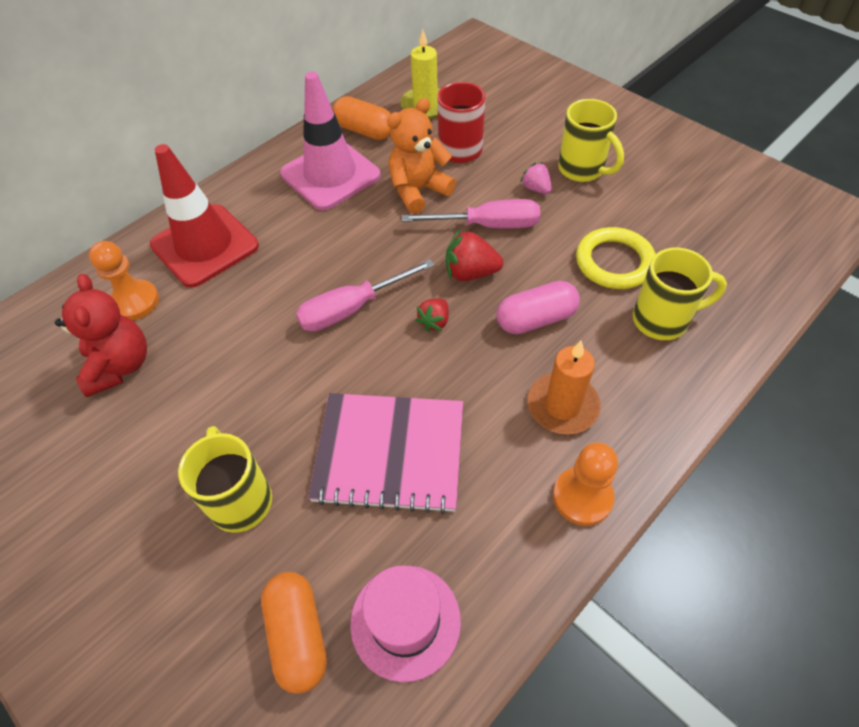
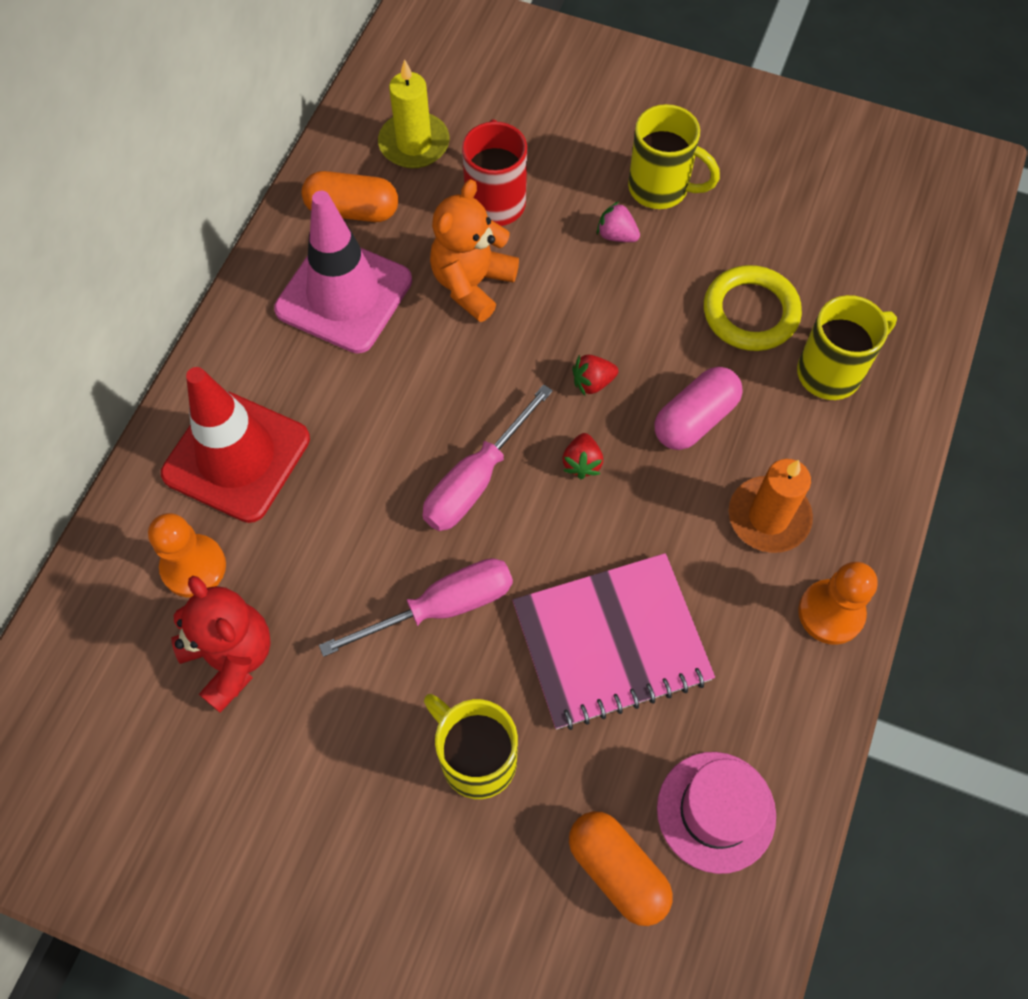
camera: 25 degrees left, 10 degrees up
(470, 273) = (592, 382): red strawberry -> red strawberry, size x0.63
(487, 225) = (582, 308): pink screwdriver -> pink screwdriver (442, 607)

